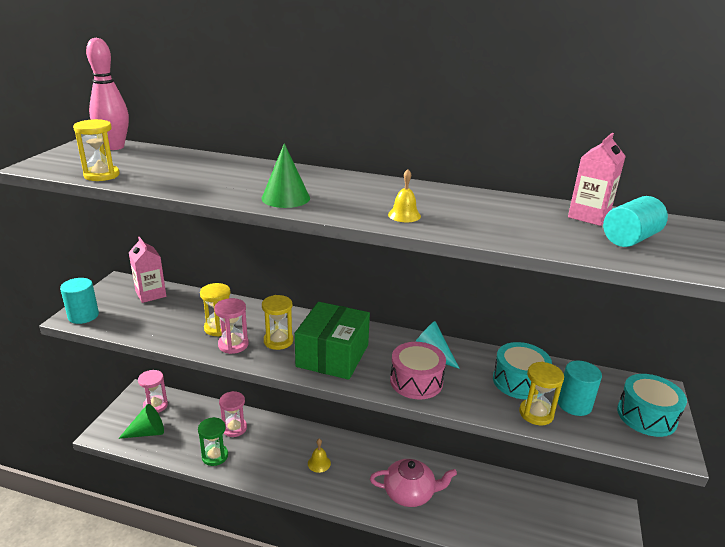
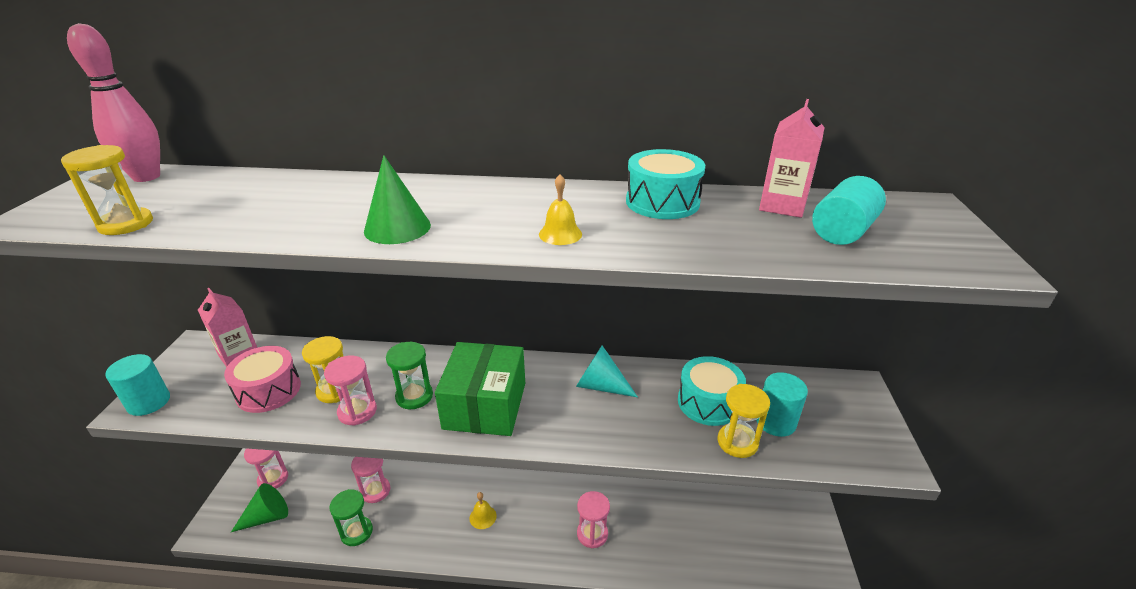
camera: 10 degrees left, 5 degrees up
(278, 341) = (414, 396): yellow hourglass -> green hourglass
(410, 493) = (592, 534): pink teapot -> pink hourglass
(416, 381) = (592, 423): pink drum -> pink drum (268, 390)
(646, 416) = (855, 422): turquoise drum -> turquoise drum (662, 202)

